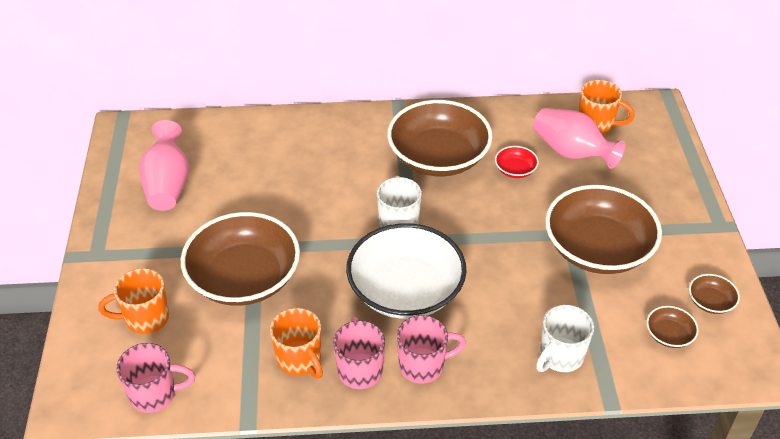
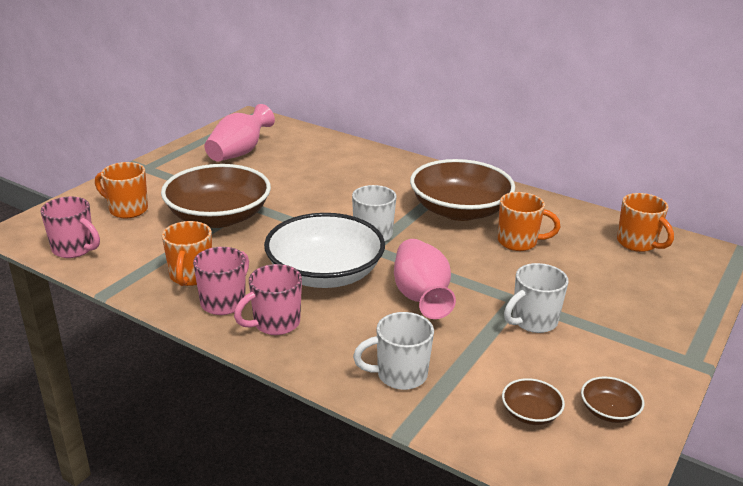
camera: 35 degrees right, 15 degrees down
(423, 366) = (275, 323): pink mug -> pink mug turned 120 degrees clockwise
(515, 170) = (518, 242): red bowl -> orange mug
(571, 152) = (588, 251): pink vase -> pink vase (421, 297)
(597, 249) = (533, 321): brown bowl -> white mug

